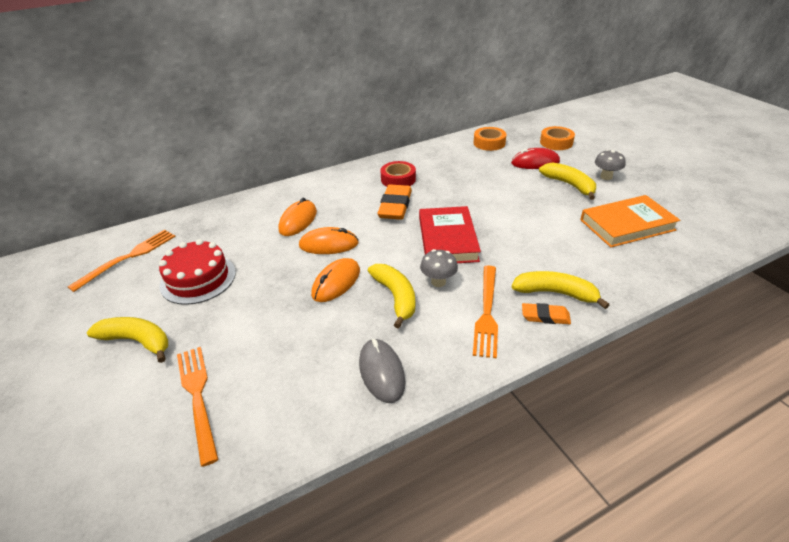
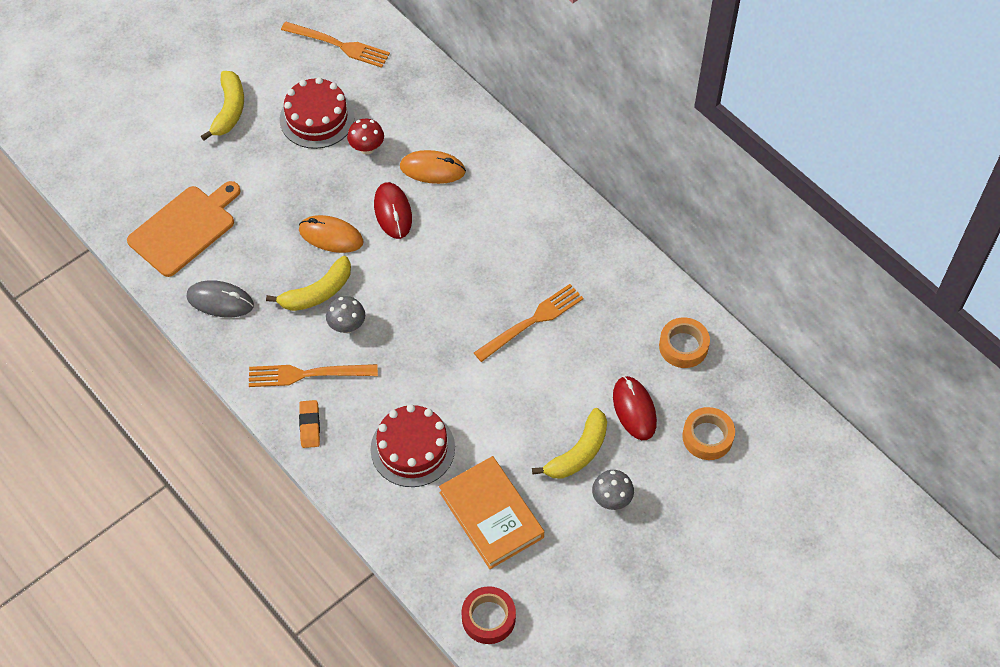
camera: 75 degrees right, 20 degrees up
(198, 397) = (177, 180): orange fork -> orange fork (532, 321)
(253, 252) = (367, 148): none -> red mushroom
(270, 396) = (185, 228): none -> orange cutting board
(329, 244) = (393, 212): orange mouse -> red mouse
(382, 372) = (220, 301): grey mouse -> grey mouse turned 45 degrees clockwise
(395, 206) = (483, 259): orange eraser -> none
(398, 179) = (549, 250): red tape -> red tape (488, 618)
(448, 239) = (424, 324): red book -> none
(555, 293) = (347, 435): yellow banana -> none
(568, 257) = (412, 448): none -> red cake

